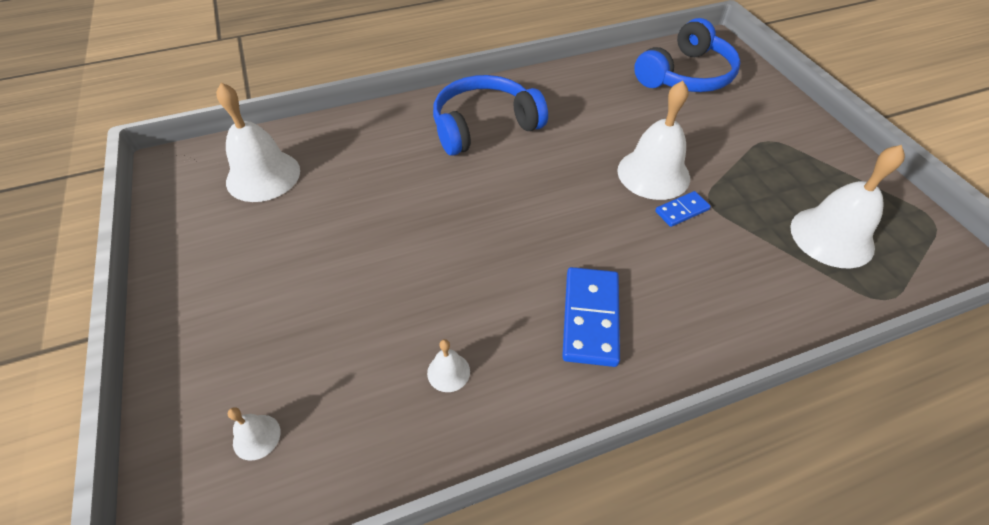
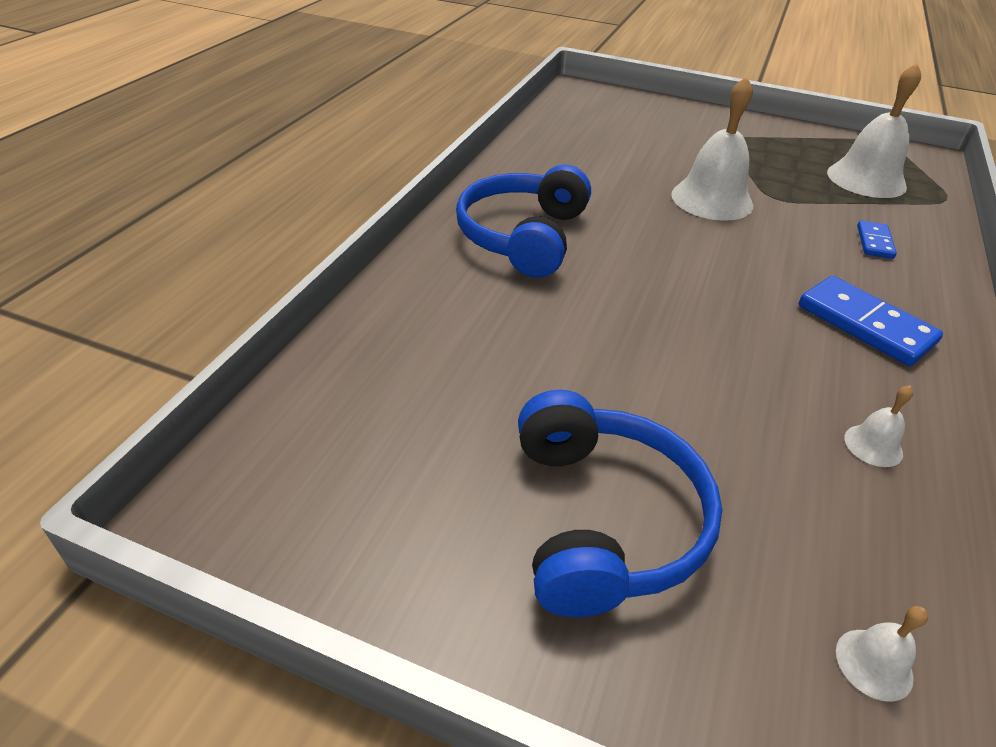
camera: 50 degrees left, 10 degrees down
(263, 176) = (374, 429): white bell -> none
(682, 211) = (773, 214): blue domino -> blue domino (874, 242)
(686, 75) = (604, 120): blue headphones -> blue headphones (604, 519)

